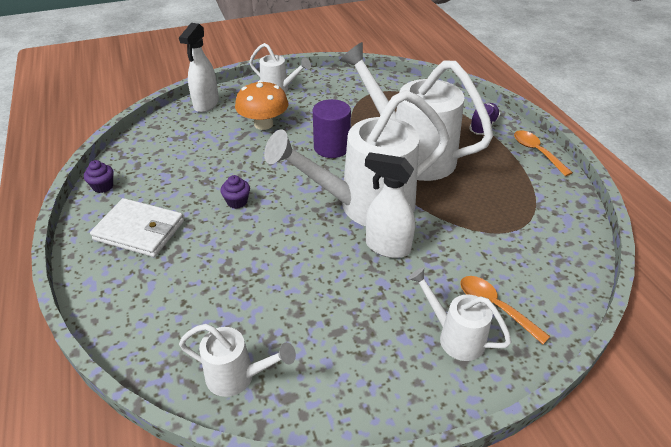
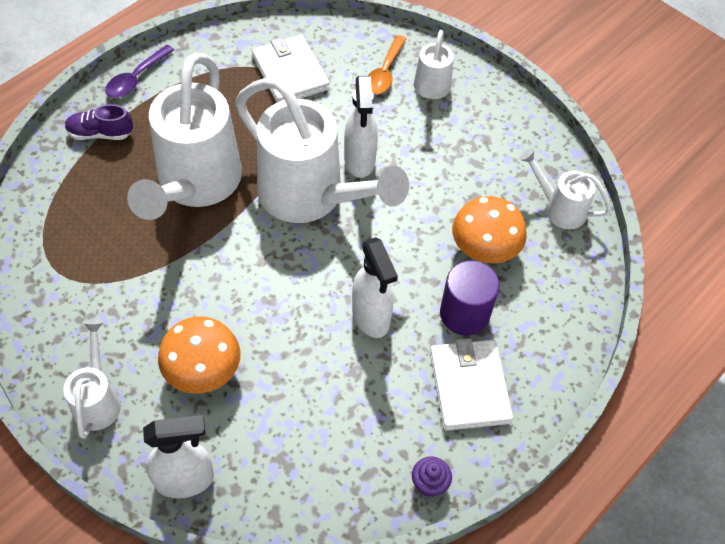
camera: 120 degrees left, 15 degrees up
(237, 202) = (371, 317): purple cupcake -> white spray bottle
(237, 377) = (559, 208): white watering can -> white watering can turned 45 degrees counterclockwise
(240, 292) = (484, 249): none -> orange mushroom
(331, 147) = (220, 269): purple cylinder -> purple cylinder (464, 314)
(516, 237) = (290, 73): none -> white wallet
(536, 152) = (136, 78): orange spoon -> purple spoon

